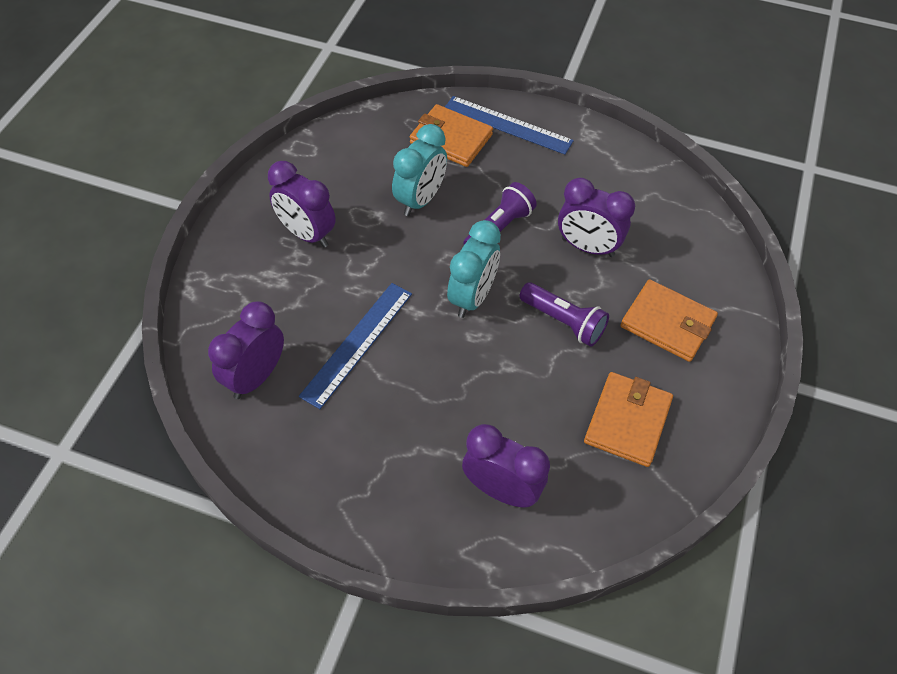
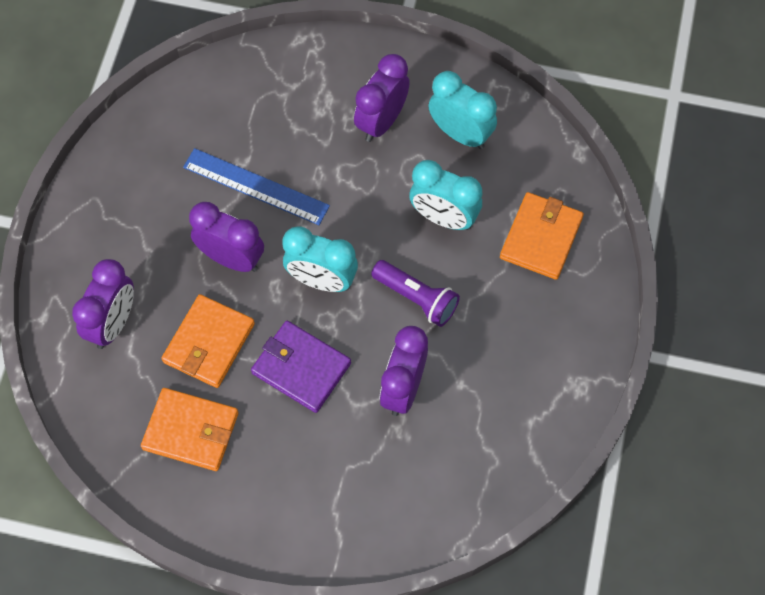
camera: 85 degrees right, 10 degrees up
(256, 377) = (212, 111): purple clock -> purple clock (231, 258)
(335, 178) = (460, 134): none -> turquoise clock
(507, 125) = (575, 295): blue ruler -> none
(563, 322) = (301, 368): purple flashlight -> purple wallet
(667, 323) = (311, 471): orange wallet -> orange wallet (209, 343)

